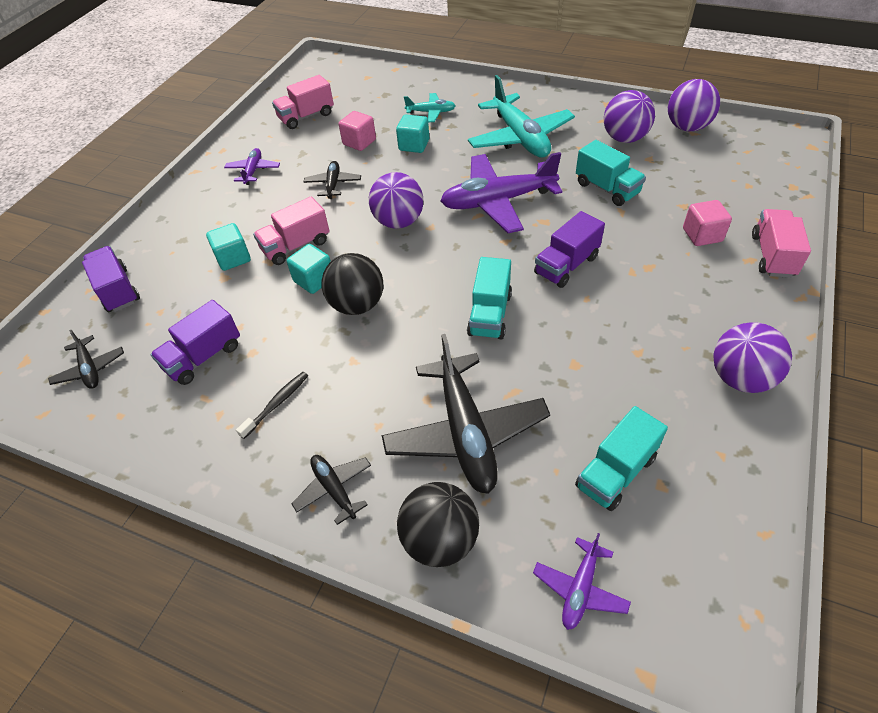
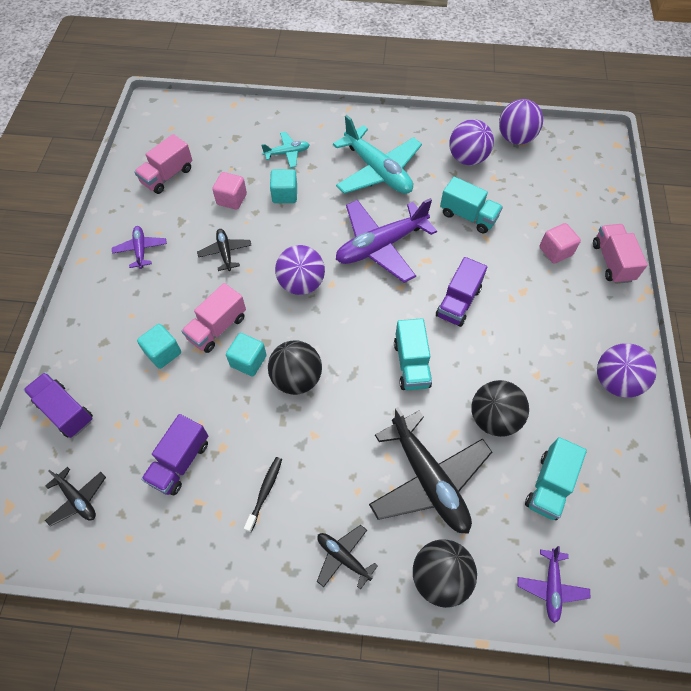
camera: 20 degrees left, 10 degrees up
(568, 386) = (493, 418): none -> black ball

